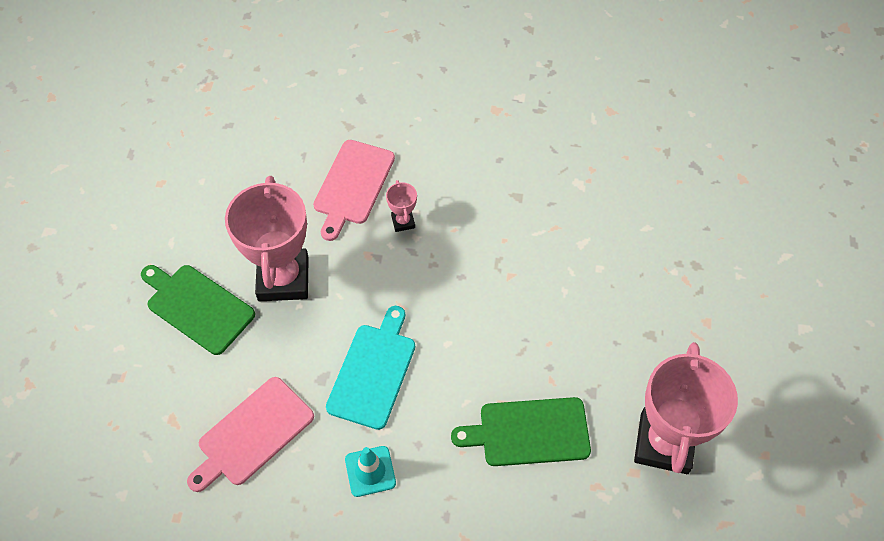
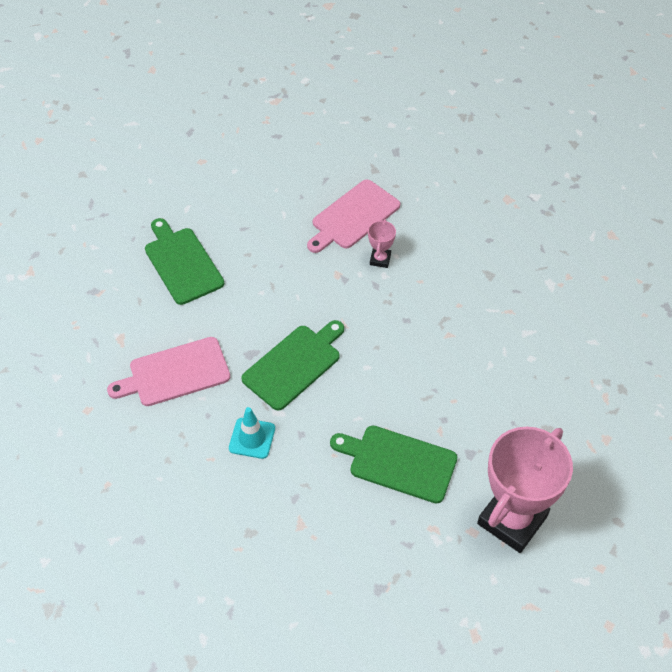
camera: 25 degrees right, 5 degrees down
(283, 279) = (259, 267): pink trophy -> none
(373, 371) = (294, 364): turquoise cutting board -> green cutting board

